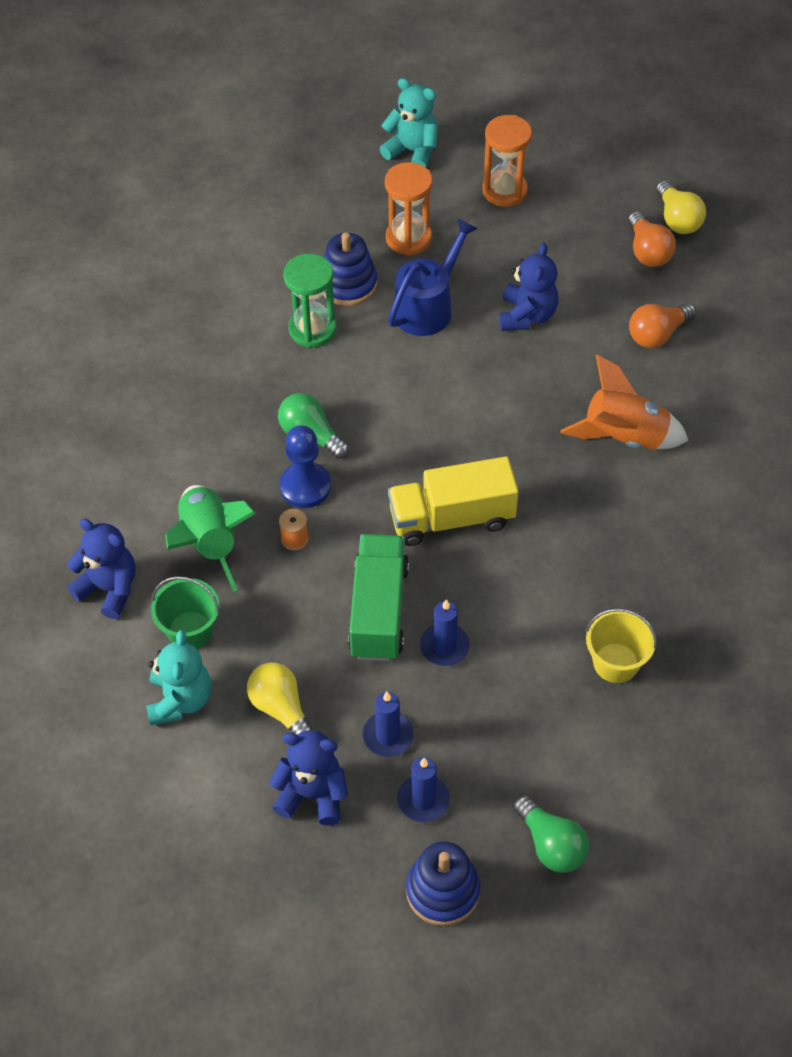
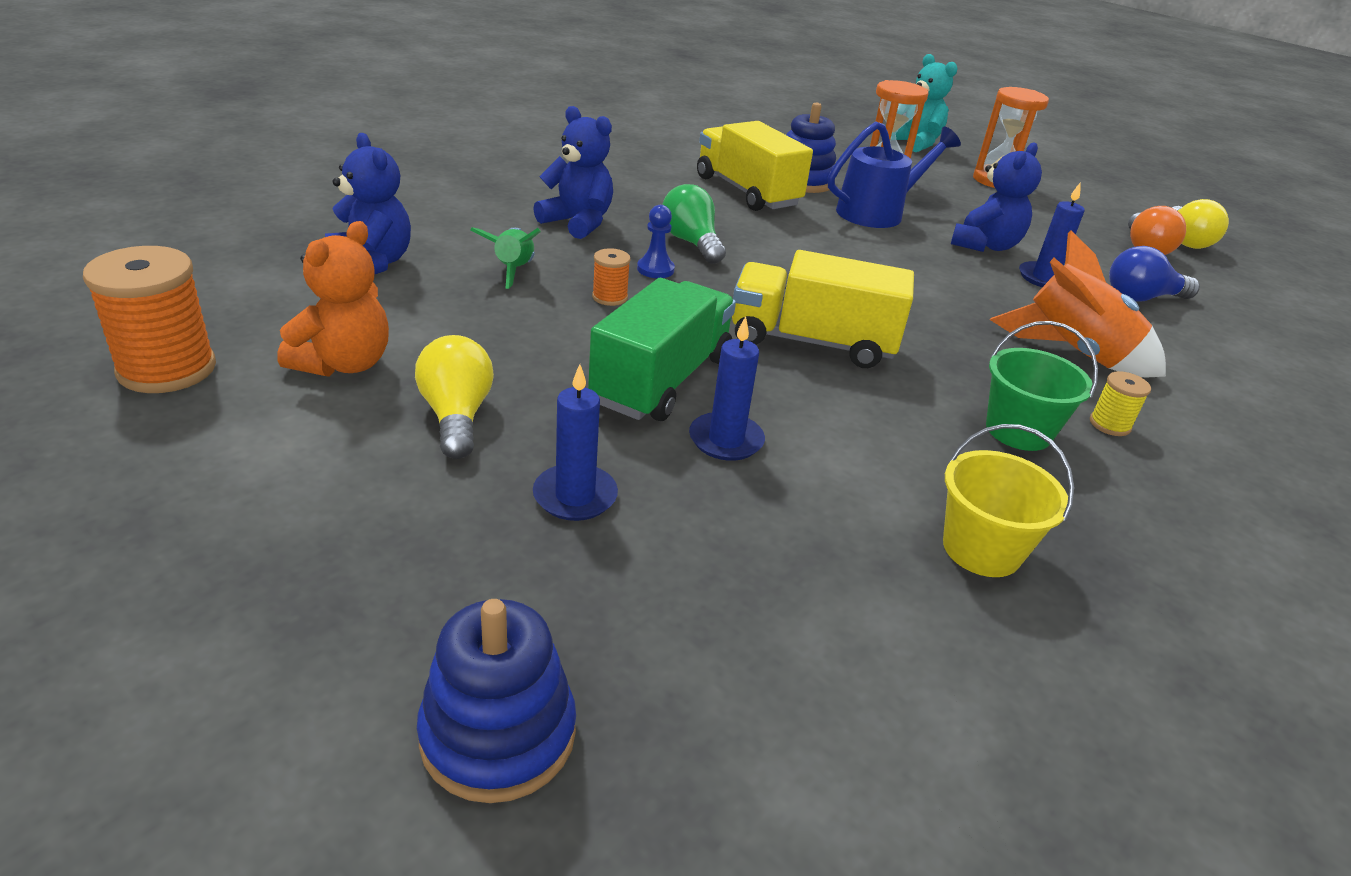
camera: 20 degrees right, 20 degrees down
(83, 761) = (167, 369): none -> orange spool
(180, 700) = (344, 364): turquoise teddy bear -> orange teddy bear
(190, 631) = (421, 318): green bucket -> green bucket (1018, 431)
(210, 543) = (513, 271): green rocket -> green rocket, size x0.58
(305, 486) = (655, 269): blue pawn -> blue pawn, size x0.59
(312, 329) = (747, 192): green hourglass -> yellow truck
(312, 794) = (409, 515): blue teddy bear -> blue teddy bear (578, 222)
(423, 800) = (567, 590): blue candle -> blue candle (1044, 278)
(551, 844) = (746, 751): green light bulb -> none
(657, 334) = (1141, 298): orange light bulb -> blue light bulb
(662, 509) = (1109, 424): none -> yellow spool

